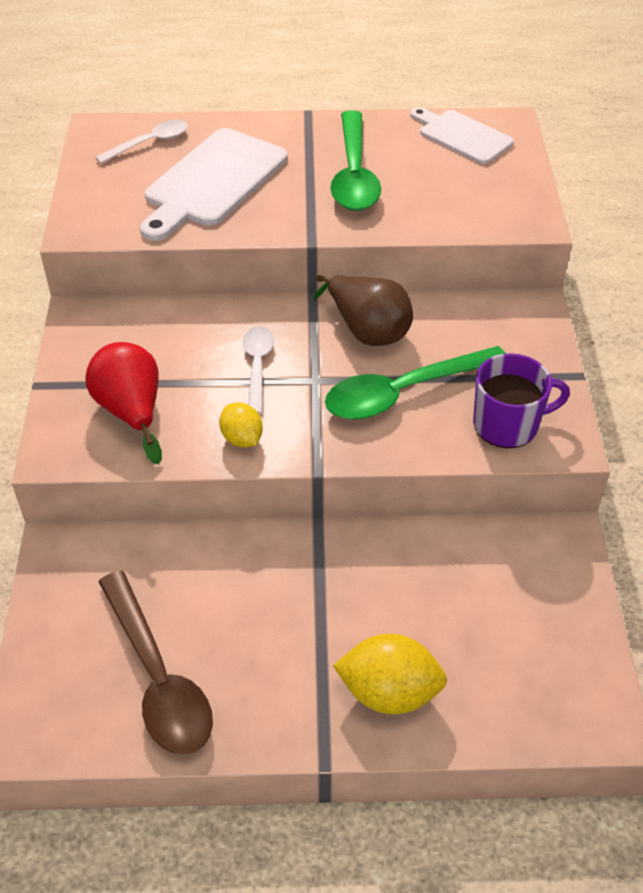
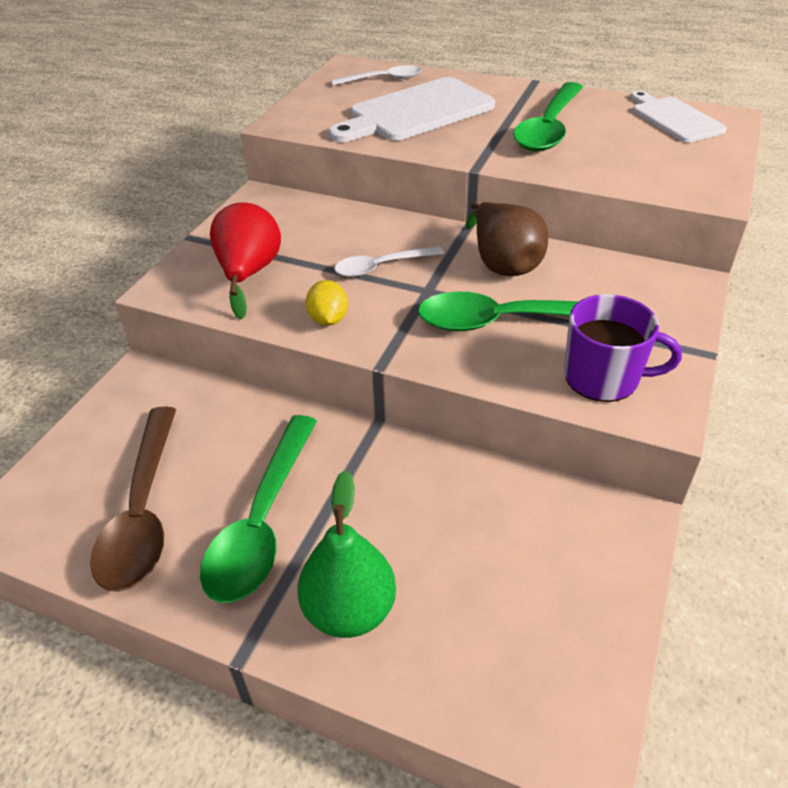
camera: 25 degrees right, 5 degrees down
(257, 366) = (381, 267): white spoon -> white spoon turned 135 degrees counterclockwise
(272, 647) = (263, 521): none -> green spoon
(389, 692) = (349, 610): yellow lemon -> green pear

